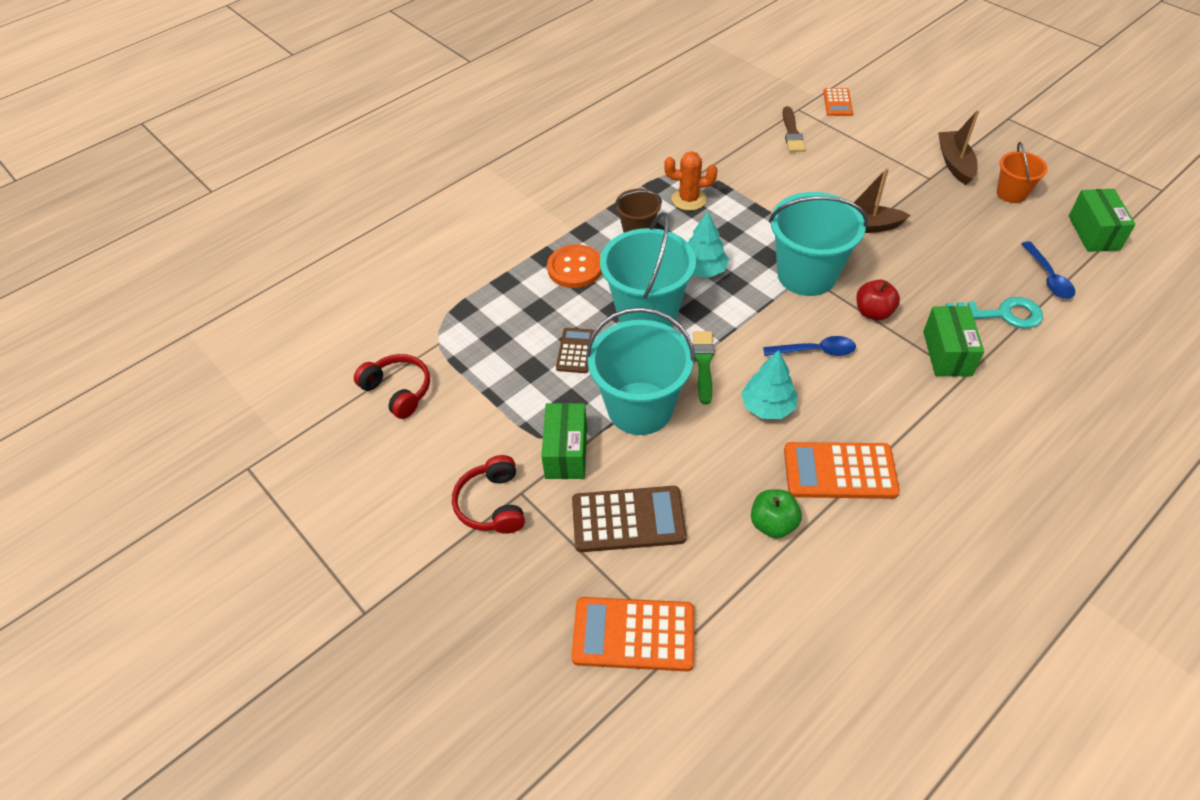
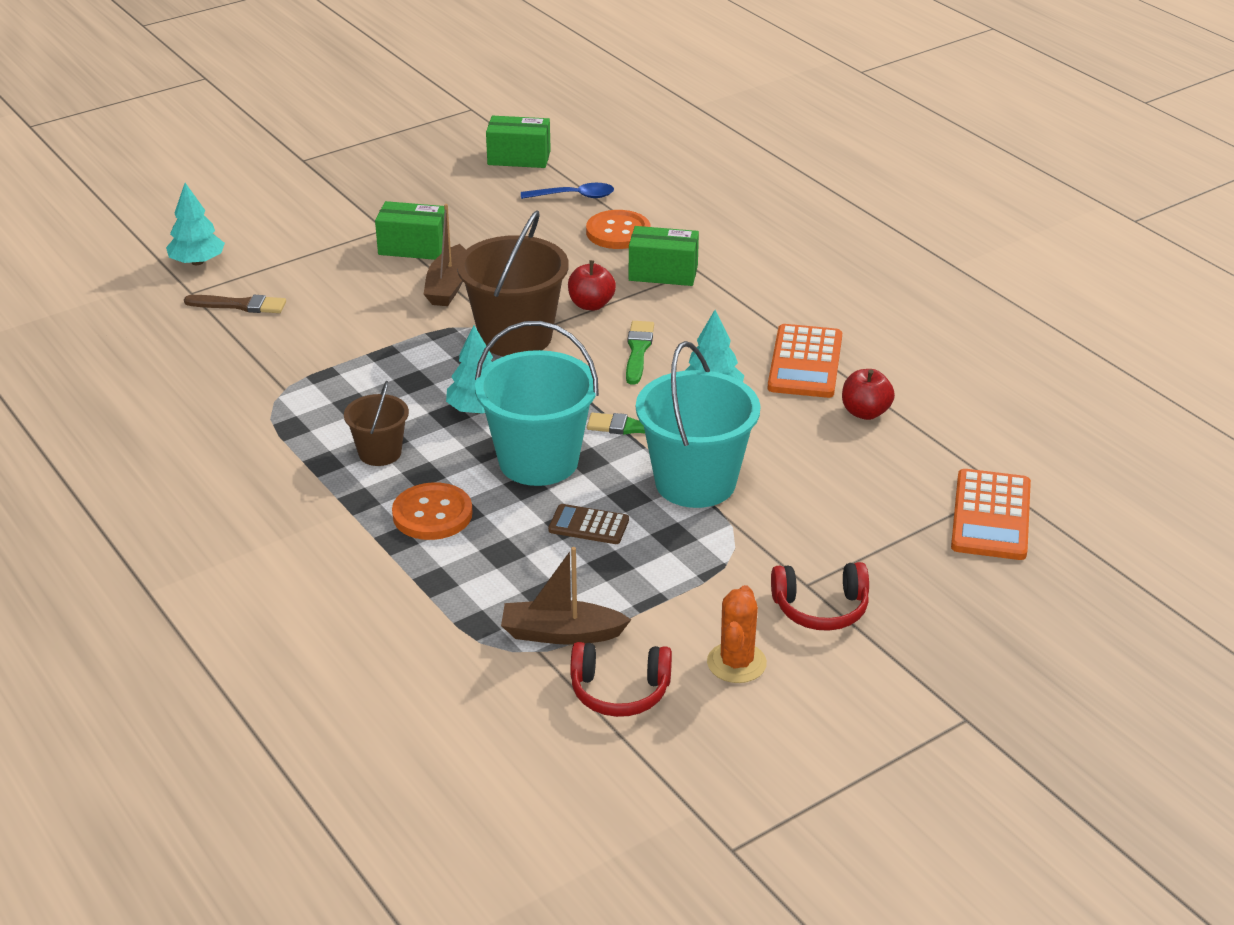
camera: 85 degrees left, 15 degrees down
(398, 391) = (619, 691): red headphones -> red headphones turned 135 degrees counterclockwise
(566, 452) = (752, 545): green box -> green box (413, 247)
(628, 520) = (852, 506): brown calculator -> none
(689, 199) = (335, 404): orange cactus -> orange cactus (736, 663)
(773, 524) = (865, 412): green apple -> red apple
(806, 275) = (515, 337): turquoise bucket -> brown bucket
(815, 351) = (638, 350): blue spoon -> green brush
(837, 103) = (197, 262): orange calculator -> turquoise tree
(954, 163) = (366, 208): brown boat -> brown boat (561, 633)
(1001, 314) = (618, 232): turquoise key -> orange button
(1011, 193) = (436, 187): orange bucket -> none

